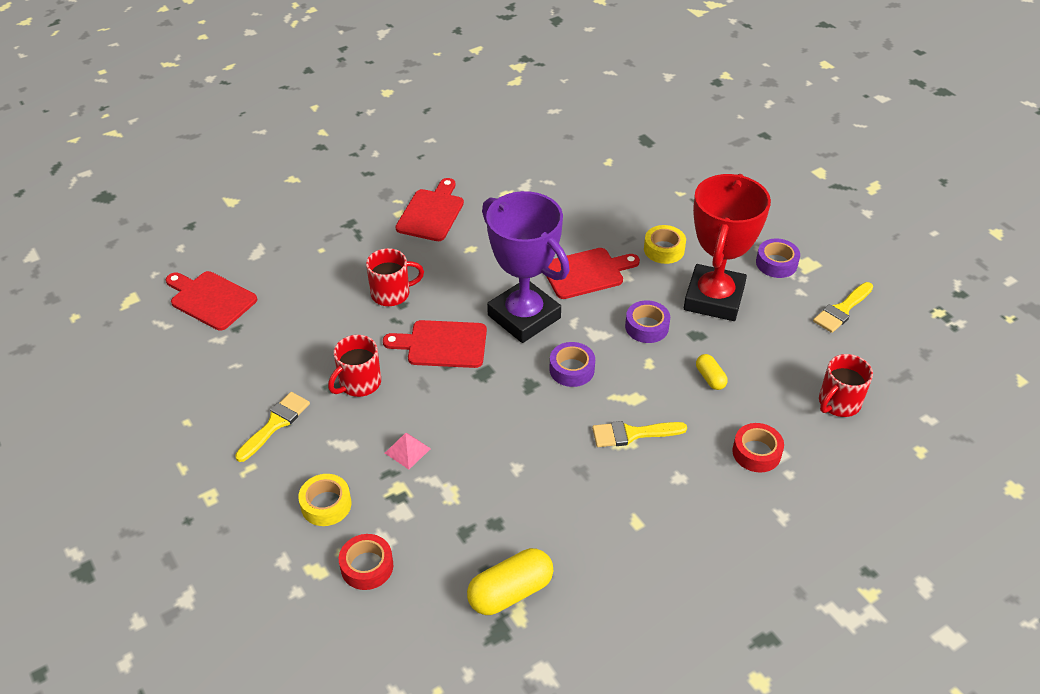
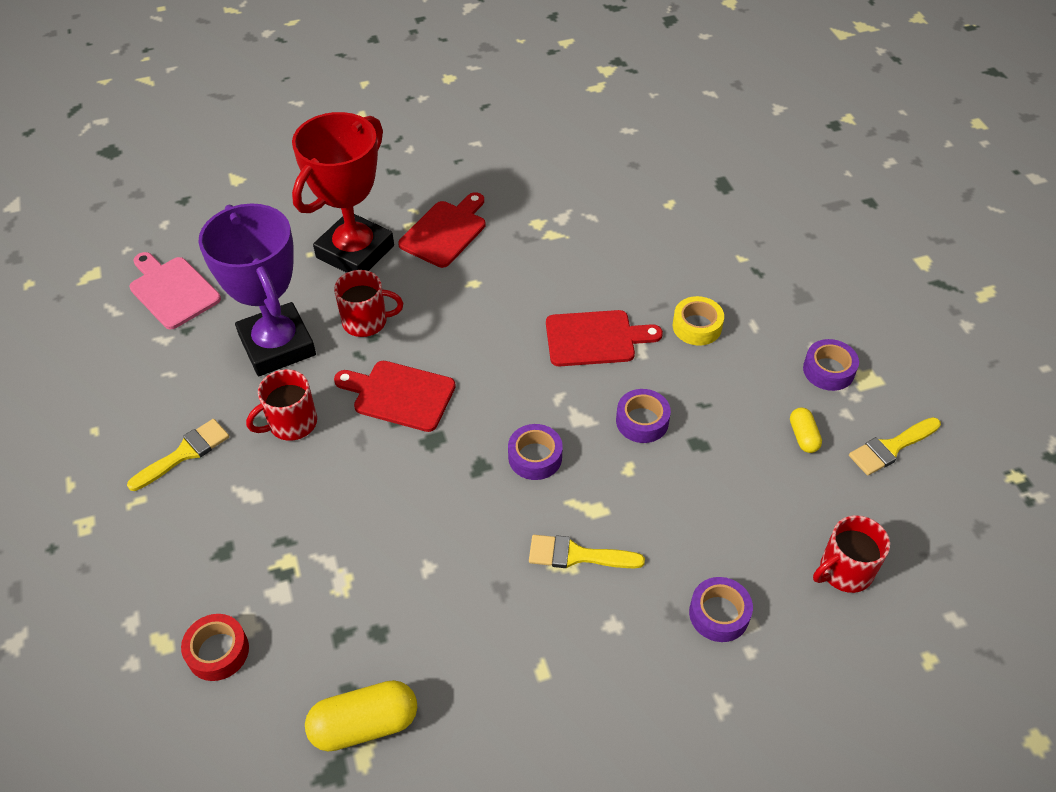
camera: 15 degrees right, 5 degrees up
(210, 299) = (172, 290): red cutting board -> pink cutting board
(326, 505) = (202, 564): yellow tape -> none
(407, 450) = (314, 518): pink pyramid -> none
(524, 316) = (503, 379): purple trophy -> purple trophy (277, 345)
(710, 378) = (695, 503): yellow capsule -> yellow capsule (803, 436)
(714, 298) = (735, 401): red trophy -> red trophy (355, 251)
(756, 452) = (719, 614): red tape -> purple tape

